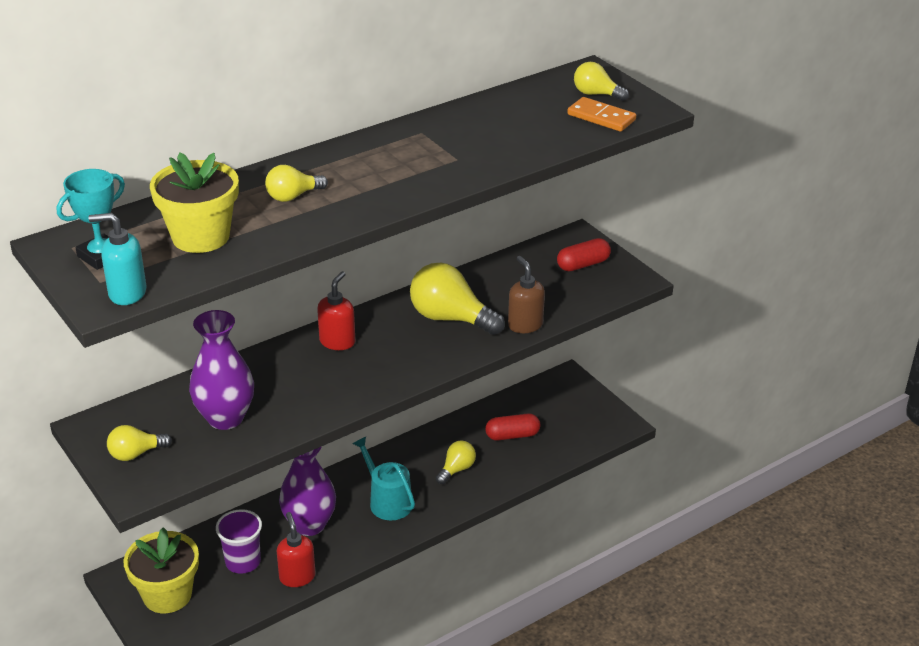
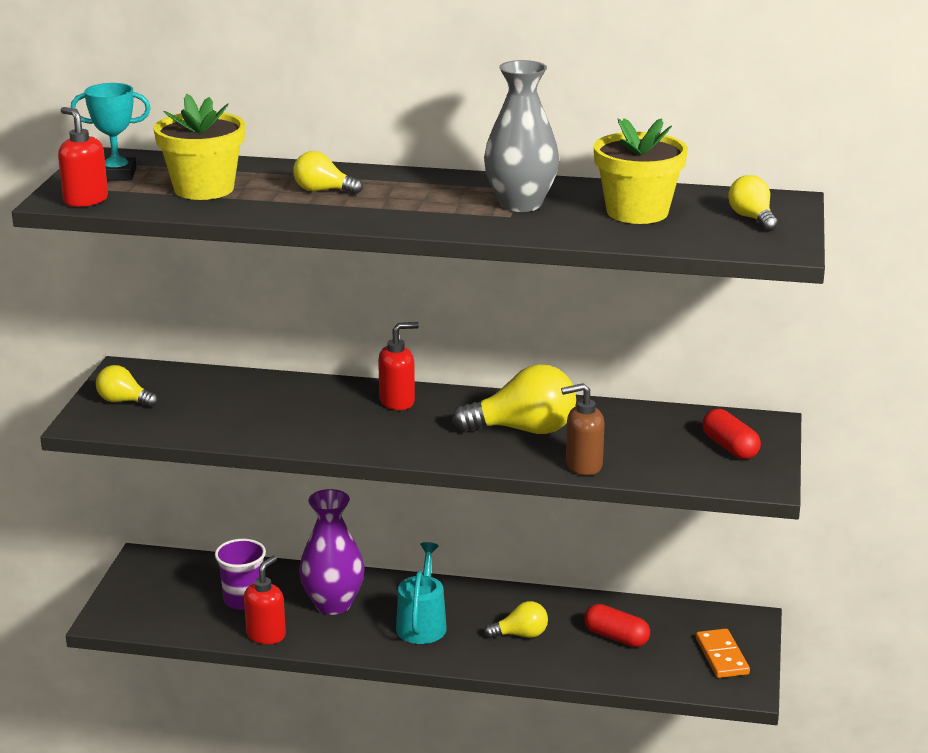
camera: 45 degrees right, 10 degrees down
(127, 293) = (85, 200): turquoise soap dispenser -> red soap dispenser
(167, 595) = (158, 590): yellow flower pot -> yellow flower pot (637, 212)
(225, 418) = (222, 410): purple vase -> none
(445, 146) = (520, 204): none -> grey vase
(450, 318) = (523, 430): yellow light bulb -> yellow light bulb turned 105 degrees clockwise
(525, 325) = (583, 466): brown soap dispenser -> brown soap dispenser turned 120 degrees counterclockwise
(583, 264) = (729, 447): red capsule -> red capsule turned 45 degrees clockwise
(601, 117) = (716, 235): orange domino -> orange domino (722, 656)

